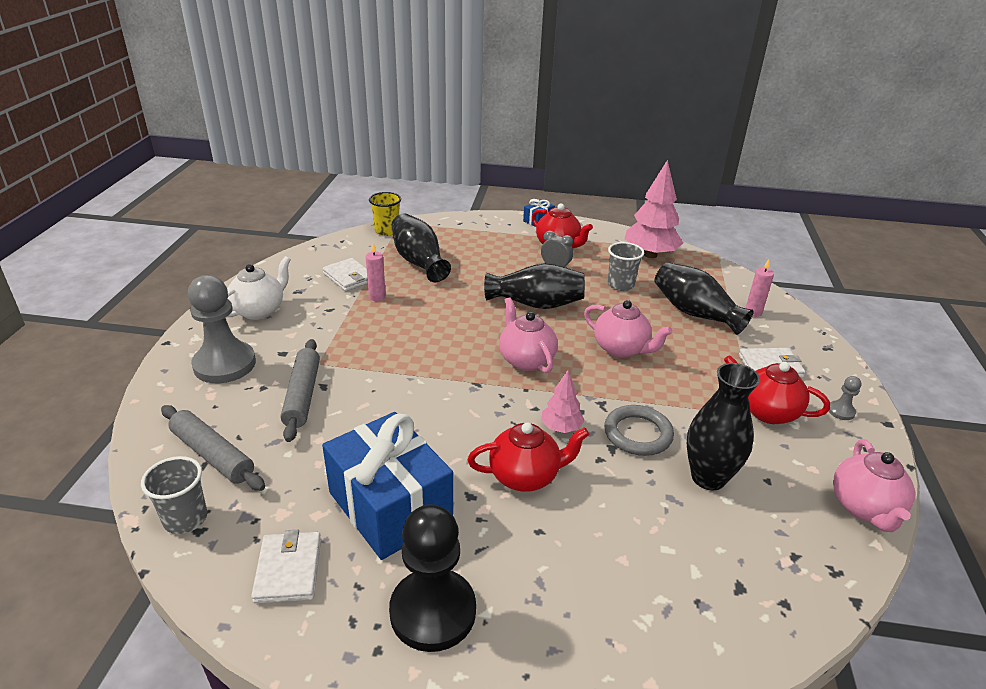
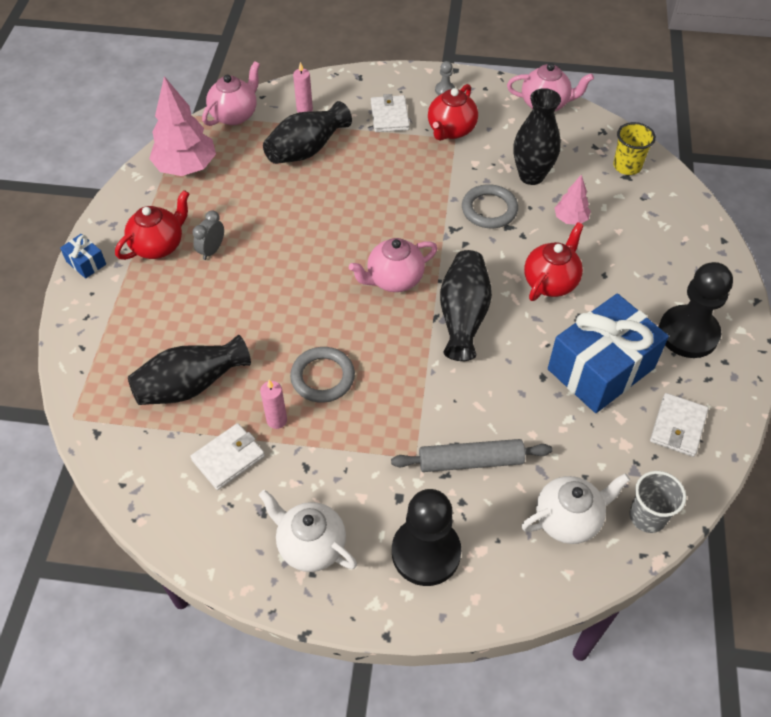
camera: 90 degrees left, 20 degrees up
(212, 455) = (568, 519): grey rolling pin -> white teapot
(224, 364) = (426, 552): grey pawn -> black pawn
(288, 570) = (678, 426): white wallet -> white wallet turned 60 degrees counterclockwise
(387, 231) = (97, 431): yellow cup -> yellow cup (627, 166)
(415, 318) = (322, 377): none -> grey ring
(525, 476) = (551, 282): red teapot -> red teapot turned 45 degrees clockwise
(536, 304) = (292, 269): black vase -> black vase (463, 316)
(561, 428) = (489, 257): pink tree -> pink tree (570, 219)
(620, 285) = (252, 198): grey cup -> none
(621, 349) = (371, 208): pink teapot -> pink teapot (235, 115)

